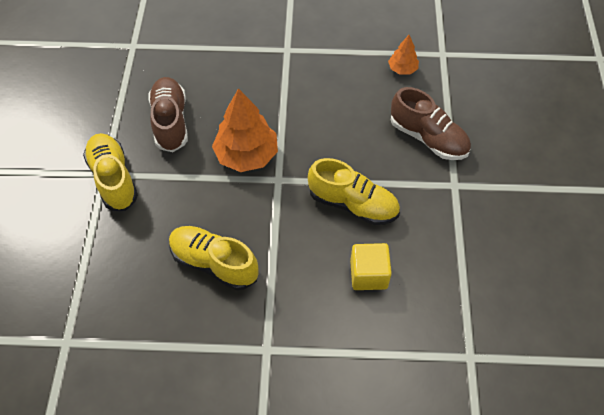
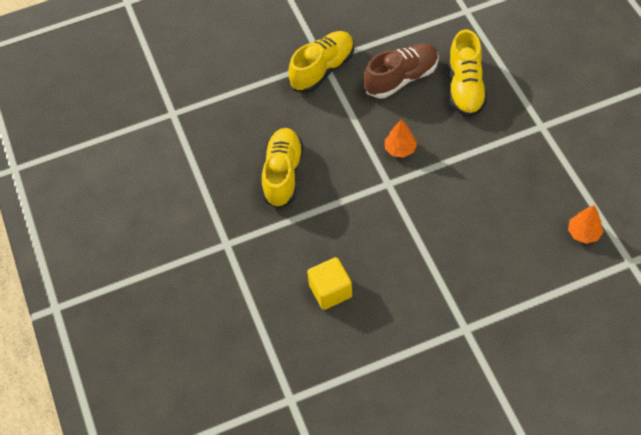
camera: 70 degrees right, 0 degrees up
(247, 155) = (400, 149): orange tree -> orange tree, size x0.51
(353, 204) = (395, 251): yellow shoe -> yellow shoe (465, 87)
(428, 138) = (509, 286): brown shoe -> none

